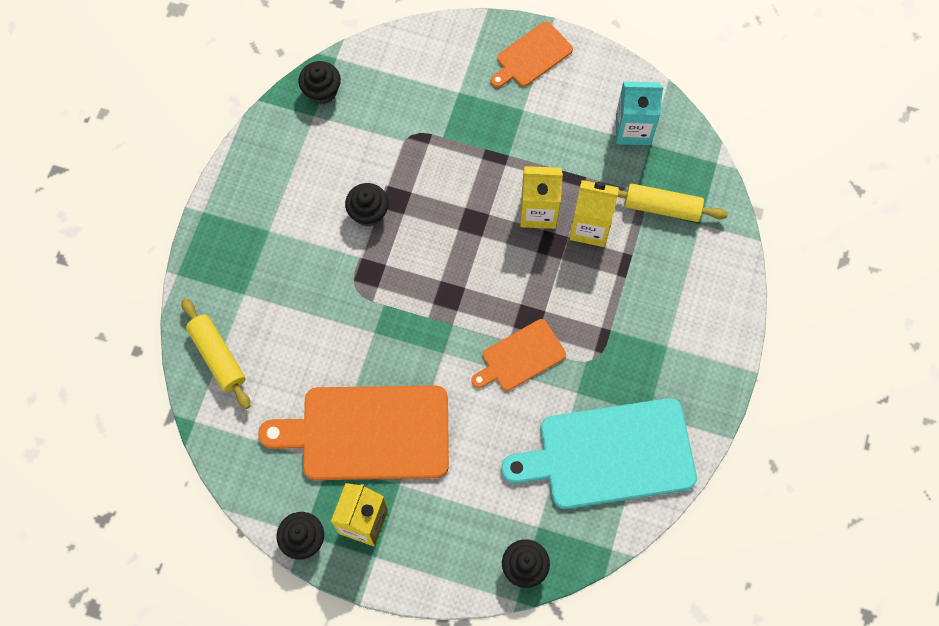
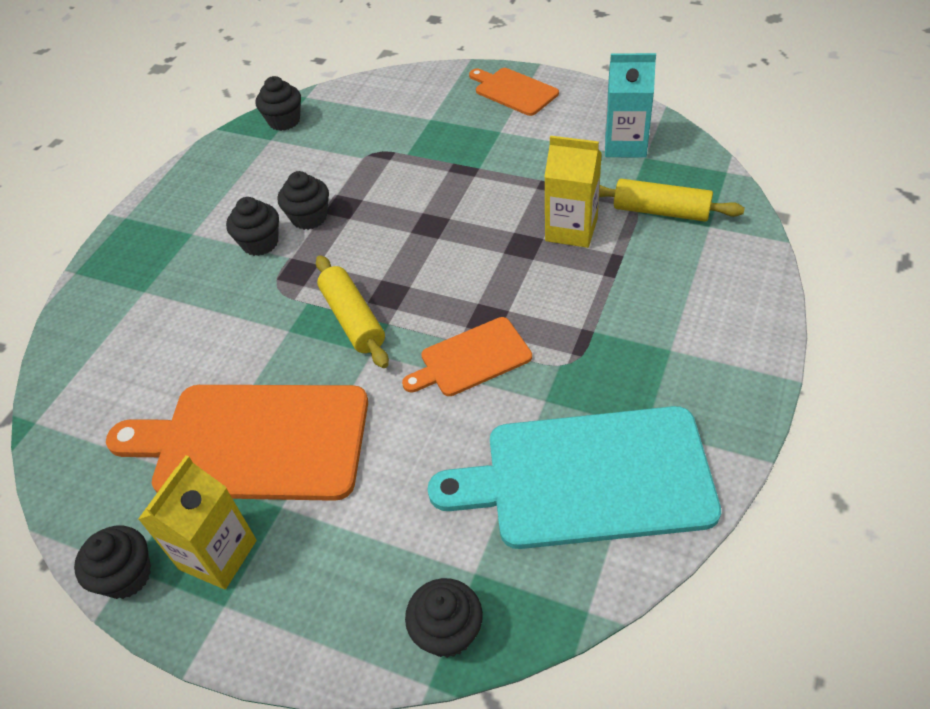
camera: 10 degrees right, 20 degrees down
(218, 356) = (90, 353): yellow rolling pin -> yellow rolling pin (353, 319)
(331, 241) = (260, 243): none -> black cupcake
(532, 56) = (513, 91): orange cutting board -> orange cutting board turned 75 degrees clockwise
(538, 211) = (509, 215): yellow carton -> none

